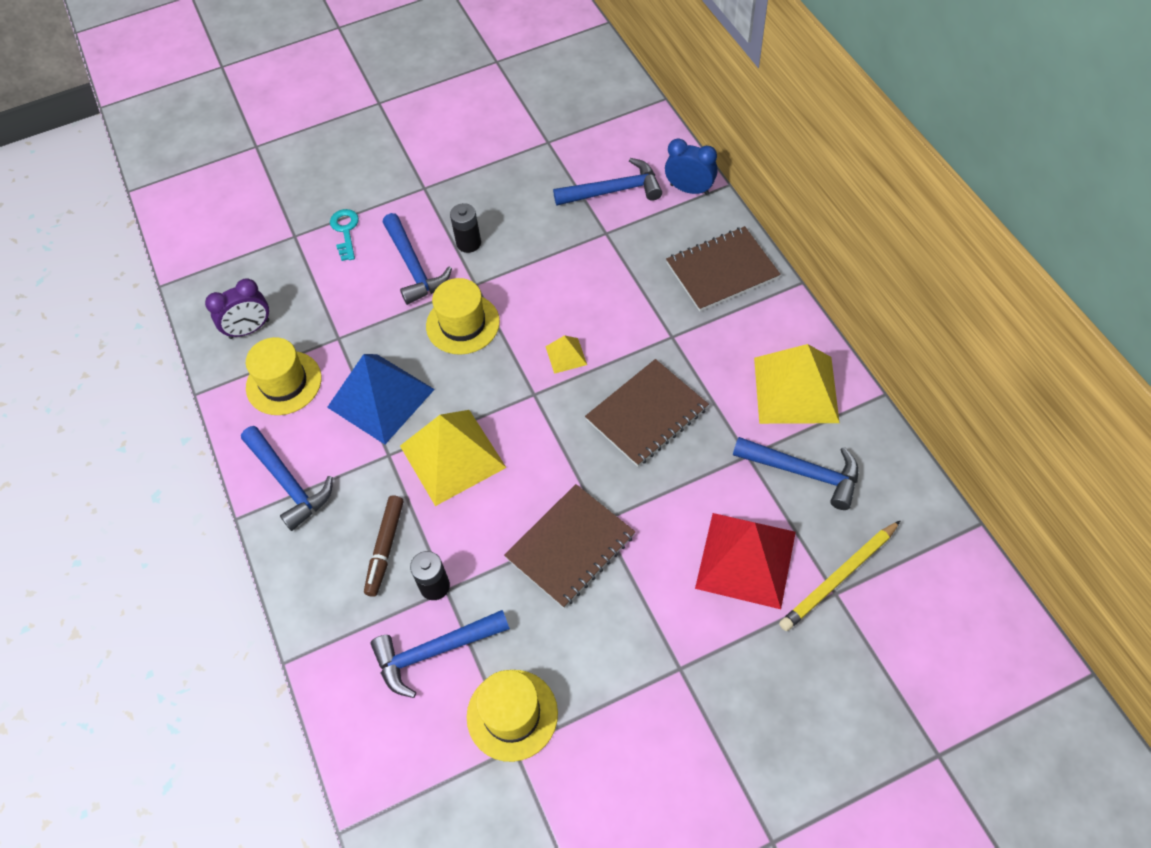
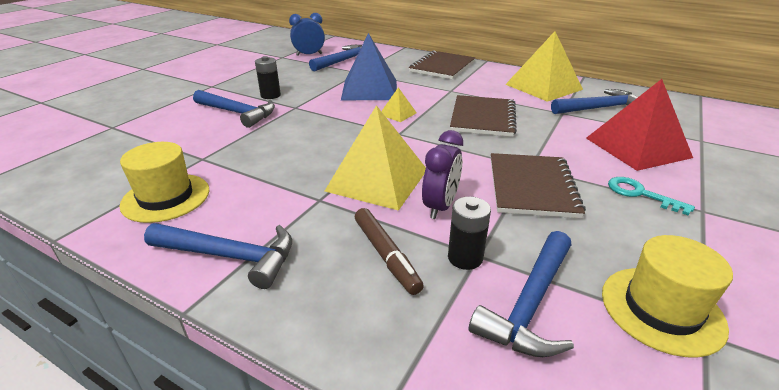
camera: 40 degrees left, 25 degrees down
(249, 329) = (99, 181): purple clock -> purple clock (440, 206)
(345, 231) = (161, 114): turquoise key -> turquoise key (640, 194)
(380, 398) = (276, 174): blue pyramid -> blue pyramid (369, 89)
(463, 324) = (306, 123): yellow hat -> none
(689, 189) = (386, 52): blue clock -> blue clock (309, 54)
(839, 577) = (690, 134): yellow pencil -> none

